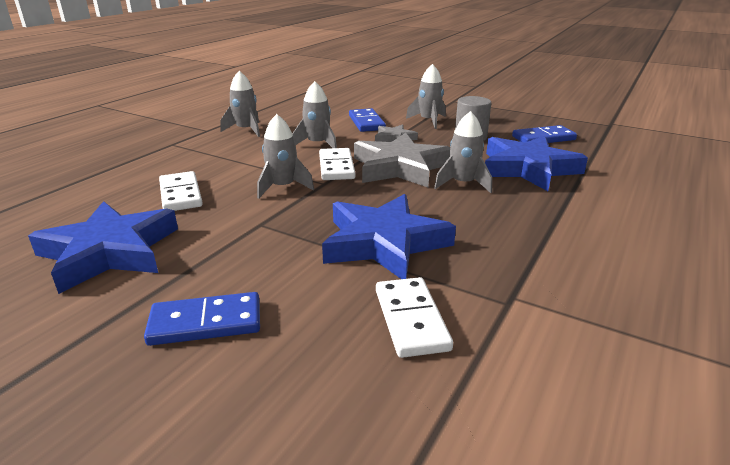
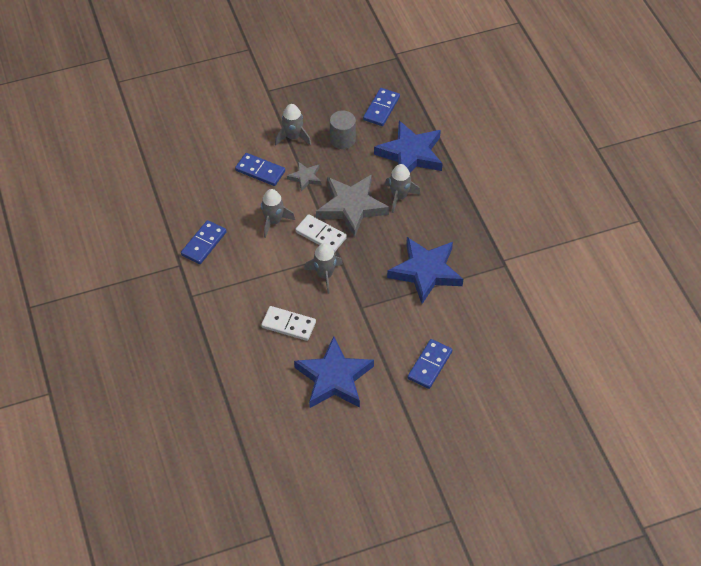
camera: 50 degrees left, 25 degrees up
(246, 130) = (204, 243): grey rocket -> blue domino
(410, 319) = (486, 301): white domino -> none

